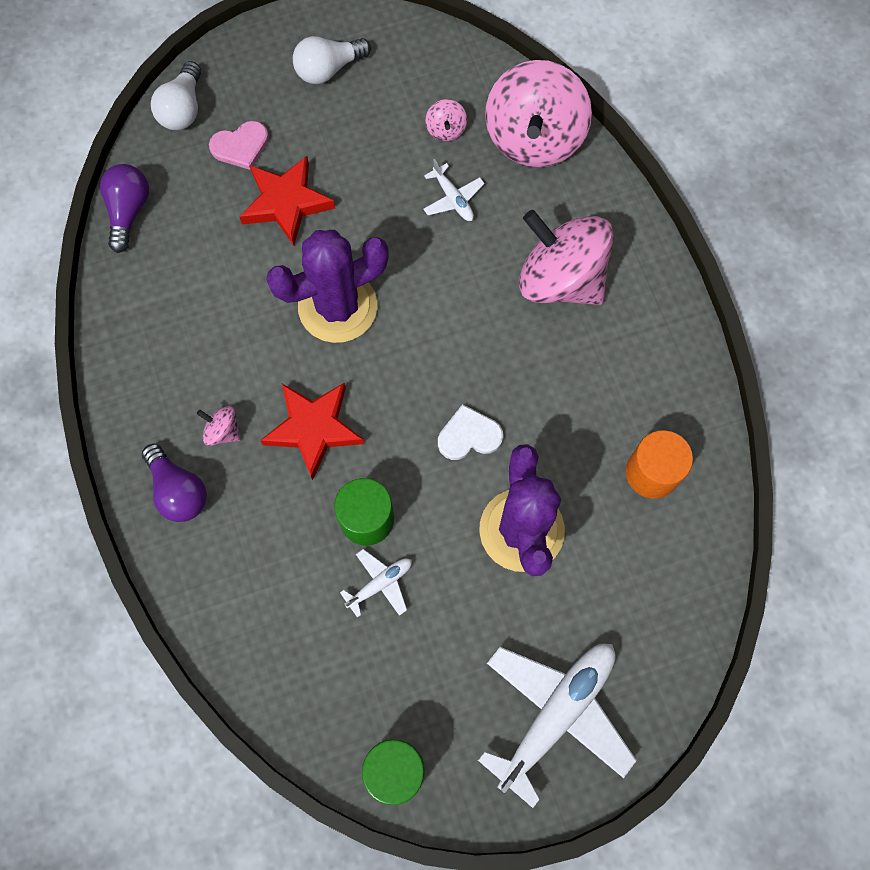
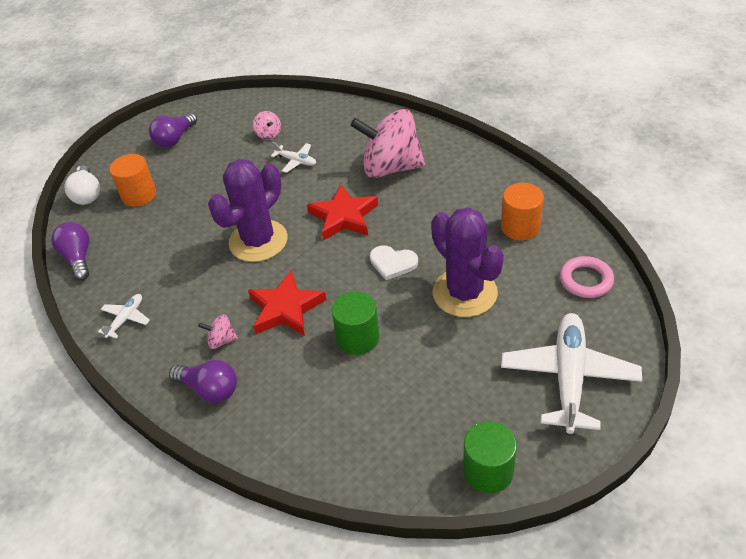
camera: 25 degrees left, 25 degrees down
(241, 146) = (139, 195): pink heart -> orange cylinder
(286, 203) = (188, 208): red star -> red star (344, 216)
(328, 69) = (174, 139): white light bulb -> purple light bulb
(380, 583) = (394, 368): white plane -> white plane (126, 319)
(469, 435) = (392, 263): white heart -> white heart turned 120 degrees counterclockwise
(534, 139) = (325, 117): pink spinning top -> none
(671, 599) = (586, 280): none -> pink ring

